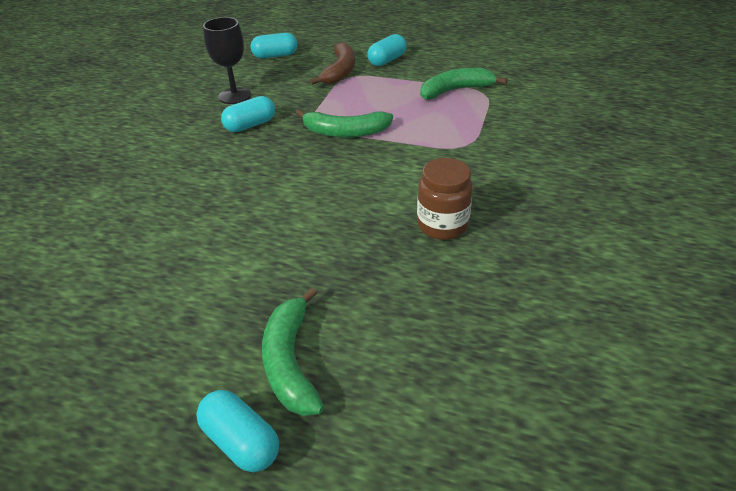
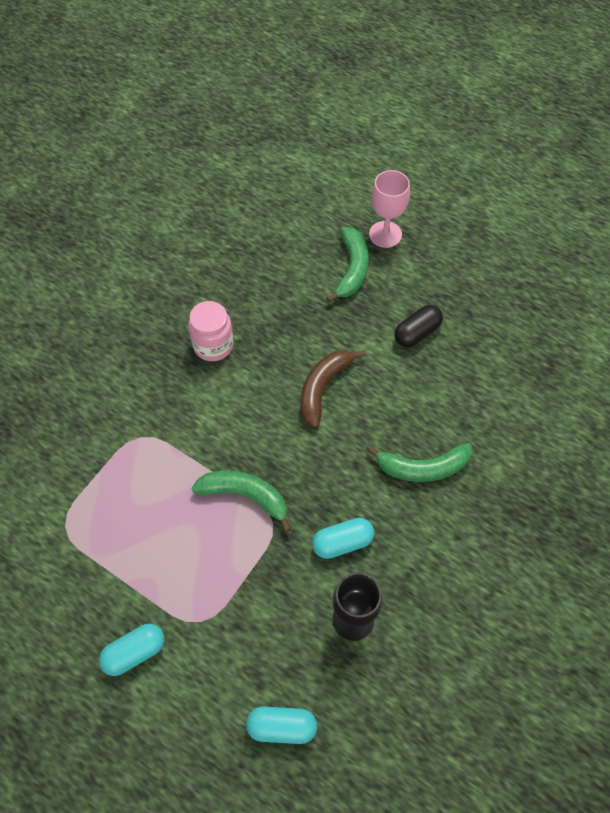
camera: 165 degrees left, 20 degrees up
(182, 296) = (417, 333): none -> black capsule
(241, 441) = (385, 234): turquoise capsule -> pink goblet
(340, 71) = (206, 642): brown banana -> brown banana (323, 388)
(442, 225) = (213, 345): brown jar -> pink jar
(455, 90) = (92, 542): green banana -> green banana (423, 468)

